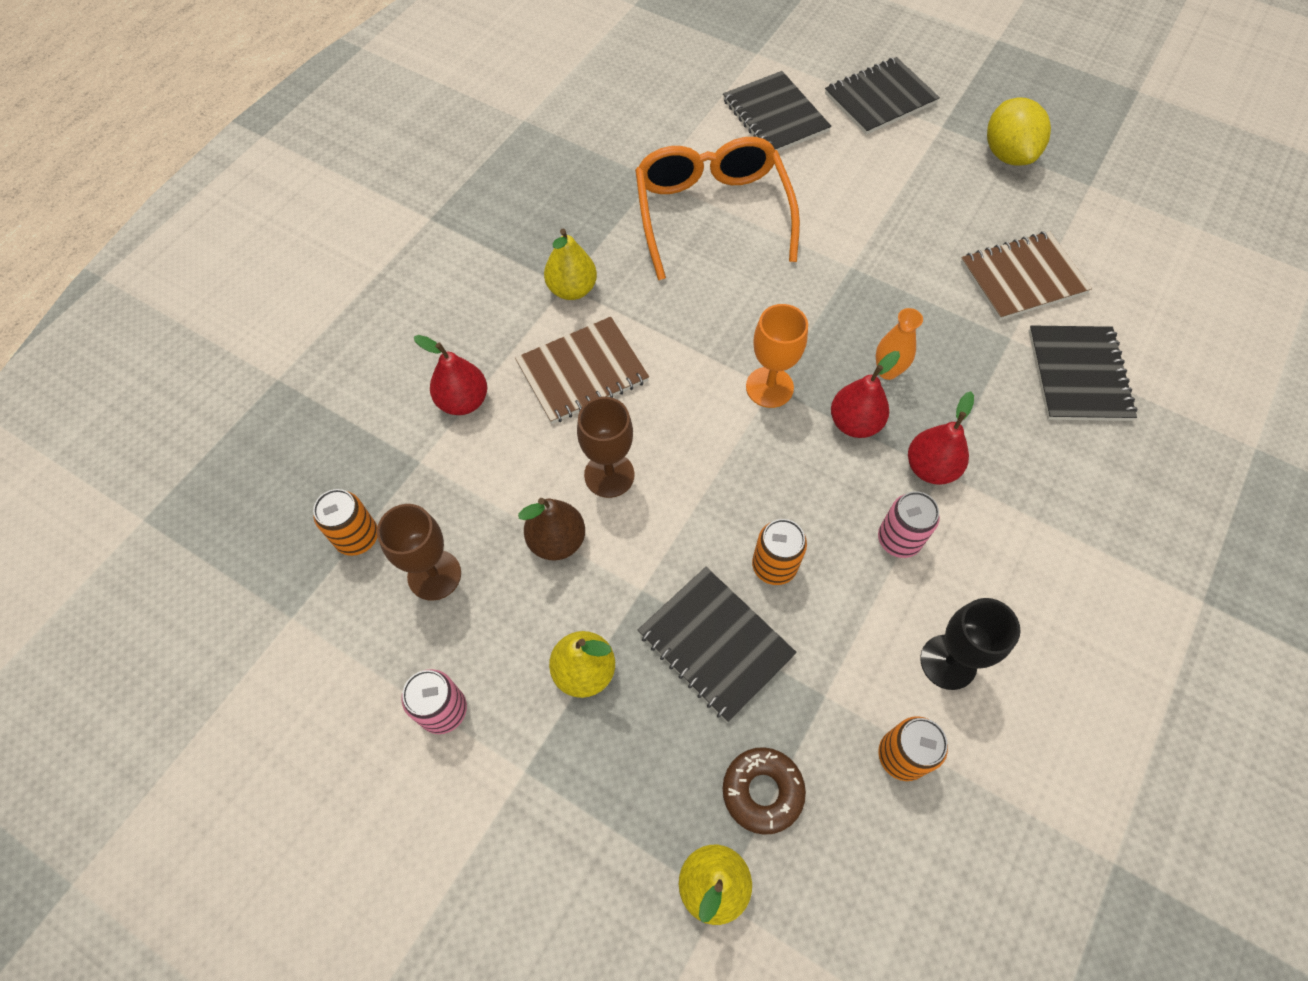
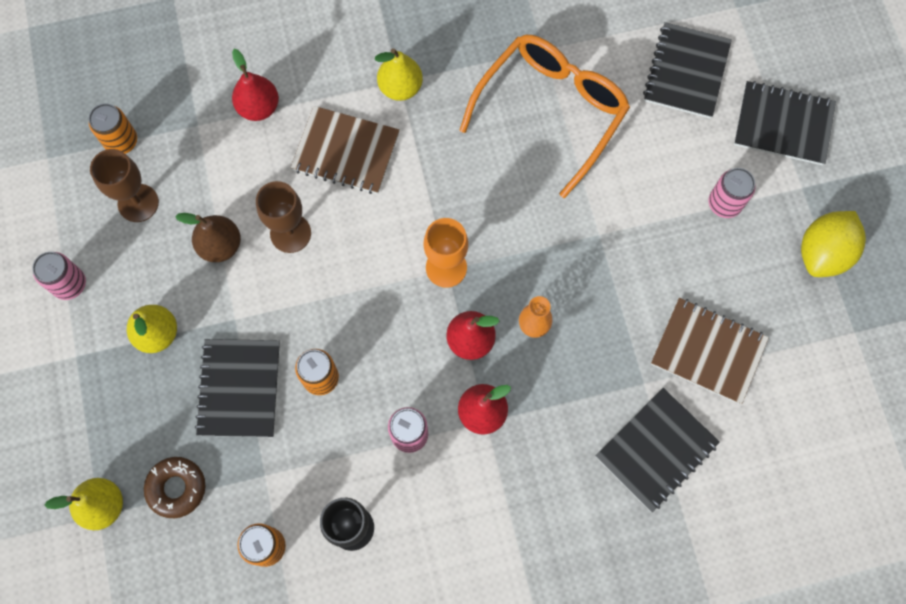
camera: 45 degrees right, 10 degrees up
(907, 176) = (724, 203): none -> pink can

